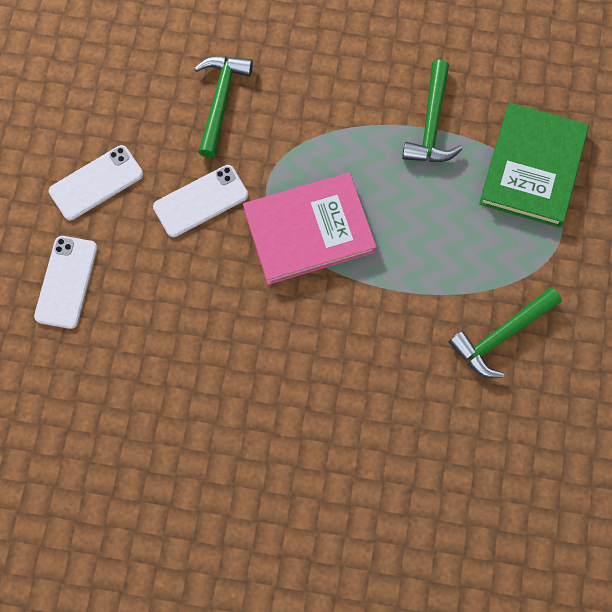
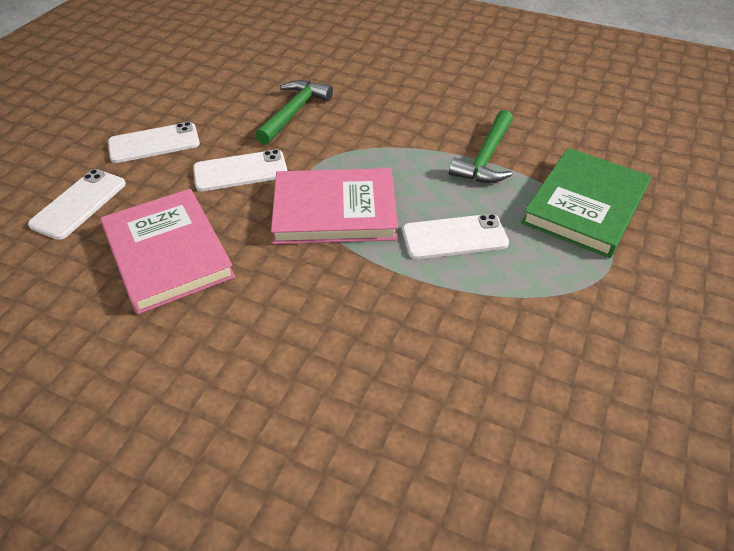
camera: 15 degrees right, 25 degrees down
(179, 318) = (168, 253): none -> pink book
(424, 236) = (454, 237): none -> white phone
(501, 336) = (523, 344): green hammer -> none

